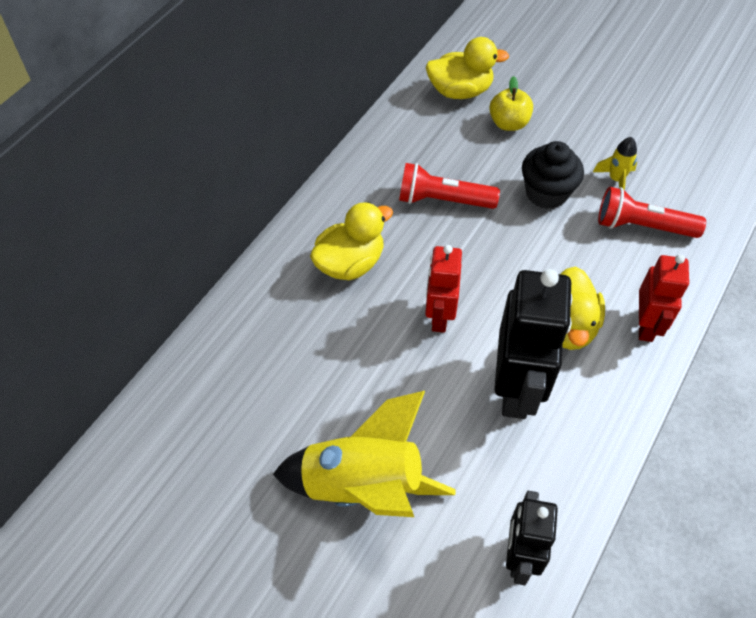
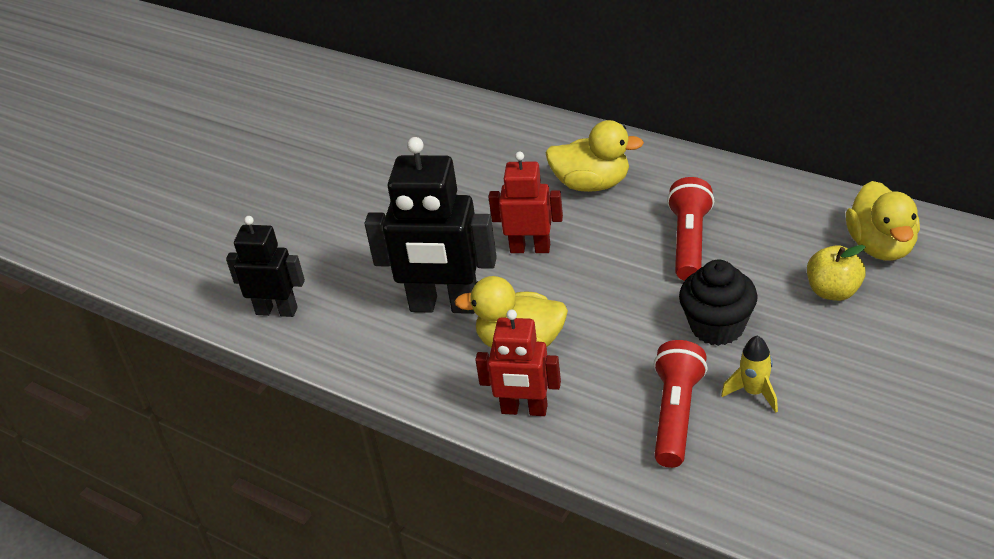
camera: 95 degrees right, 15 degrees down
(350, 263) = (592, 184): yellow duck -> yellow duck turned 45 degrees counterclockwise
(363, 486) = (353, 215): yellow rocket -> none

